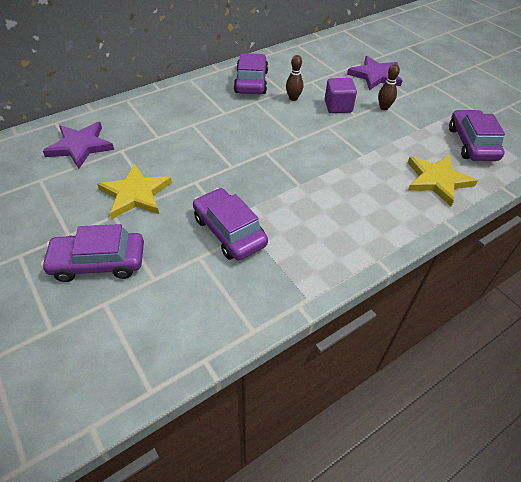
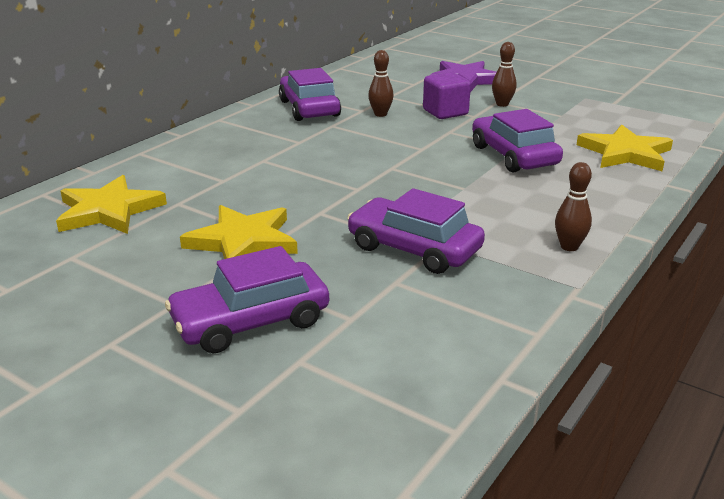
camera: 20 degrees left, 20 degrees down
(80, 146) = (108, 211): purple star -> yellow star
(329, 260) = (569, 247): none -> brown bowling pin
(472, 143) = (632, 117): purple car -> purple car (513, 156)

